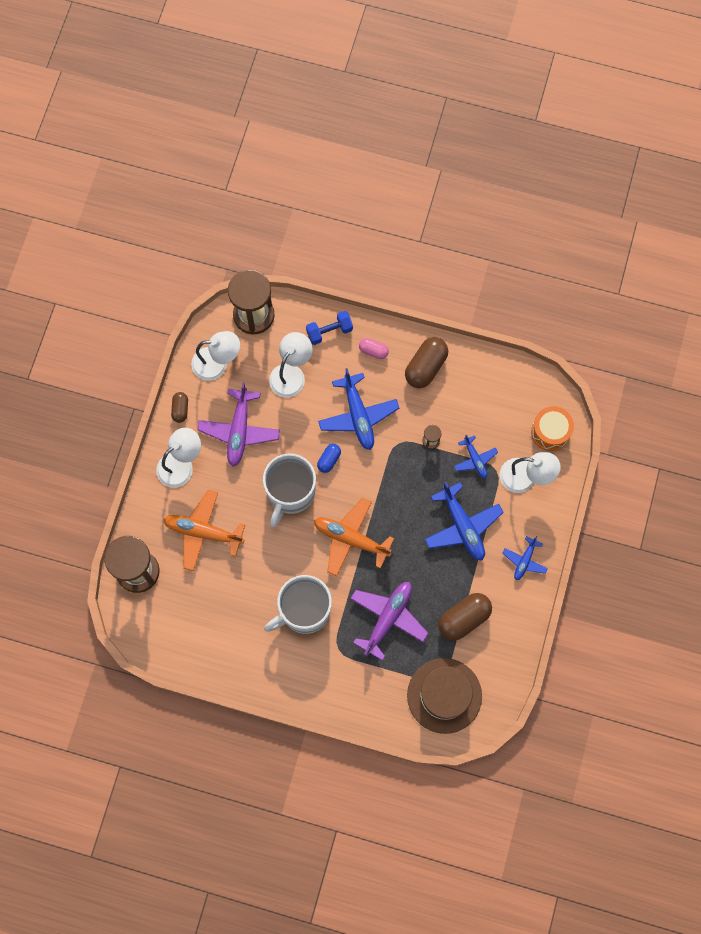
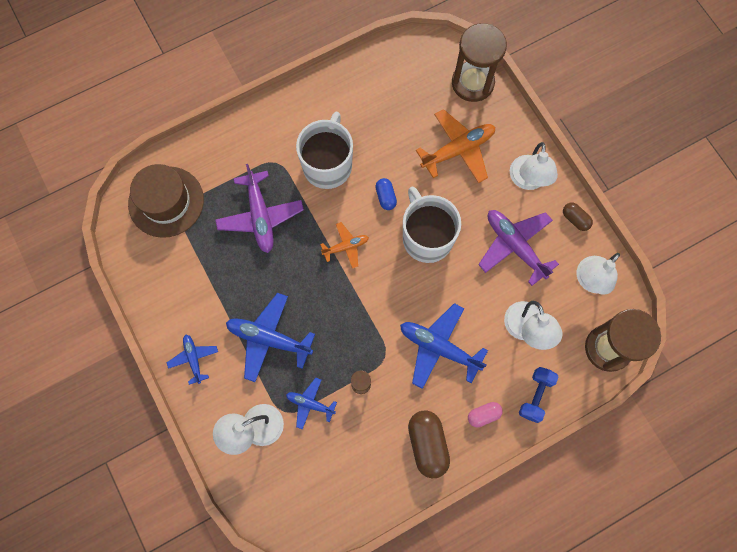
camera: 135 degrees right, 0 degrees up
(329, 460) = (424, 290): blue capsule -> blue capsule (385, 197)
(351, 539) = (346, 247): orange plane -> orange plane, size x0.56
(464, 619) = (201, 269): brown capsule -> none
(550, 432) = (269, 491): orange drum -> none

